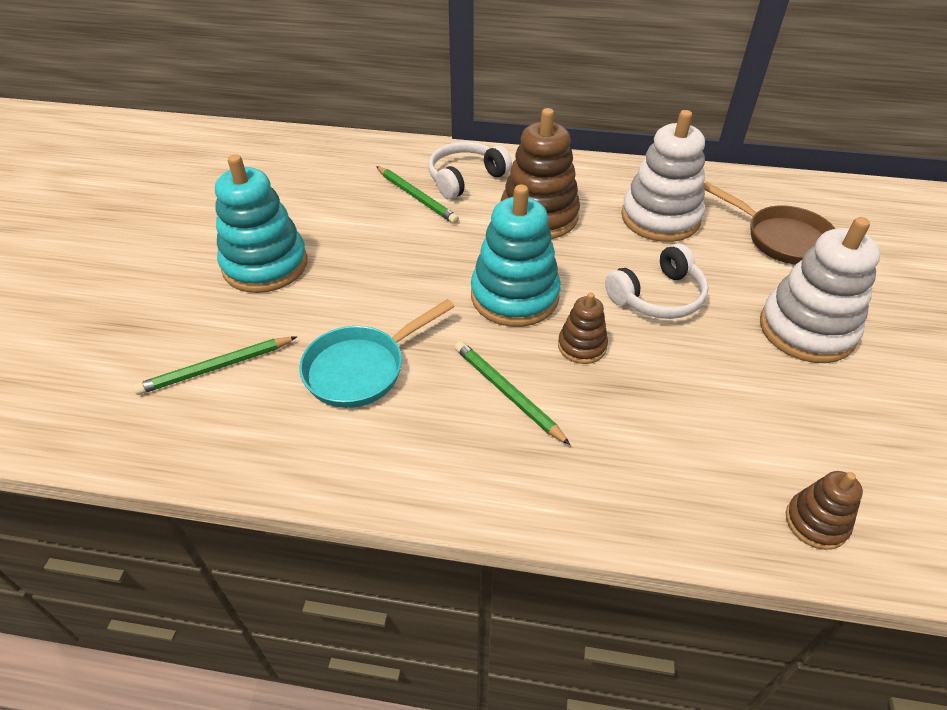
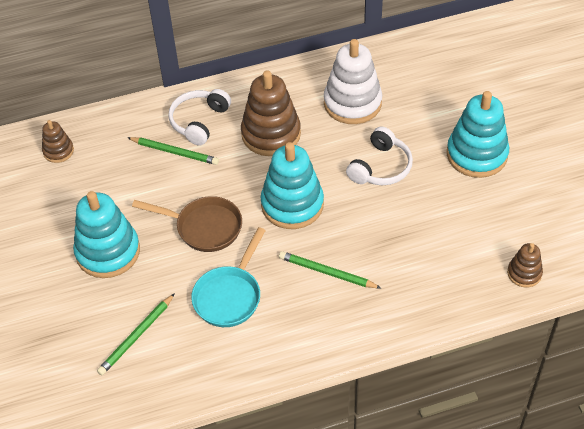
camera: 25 degrees left, 5 degrees up
(582, 346) = (353, 222): brown stacking toy -> brown stacking toy (58, 151)
(781, 238) = (436, 90): brown pan -> brown pan (204, 227)
(806, 329) = (476, 154): white stacking toy -> turquoise stacking toy

